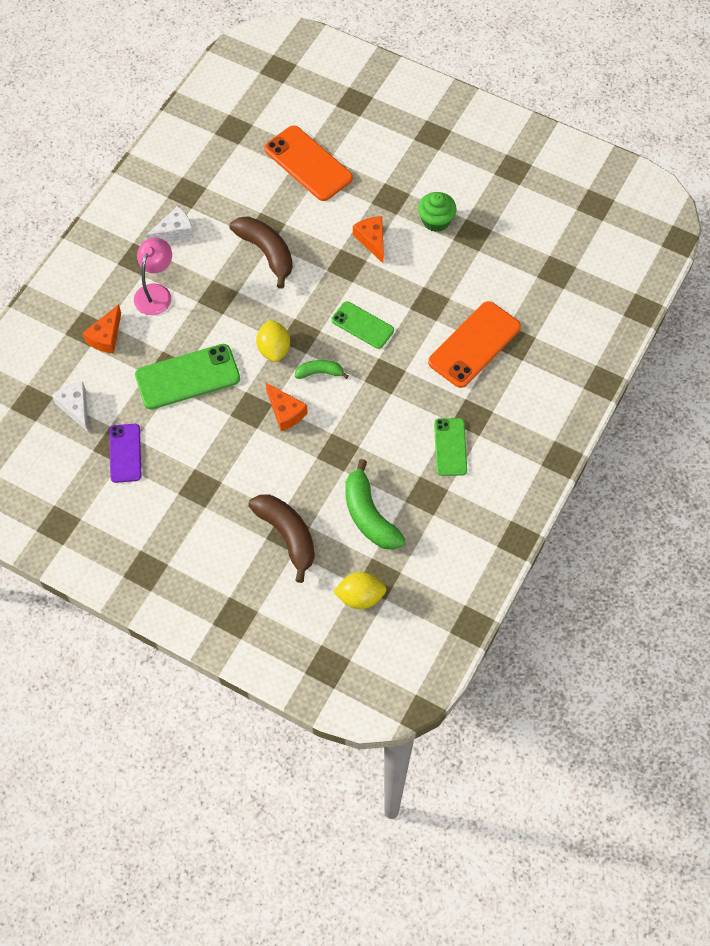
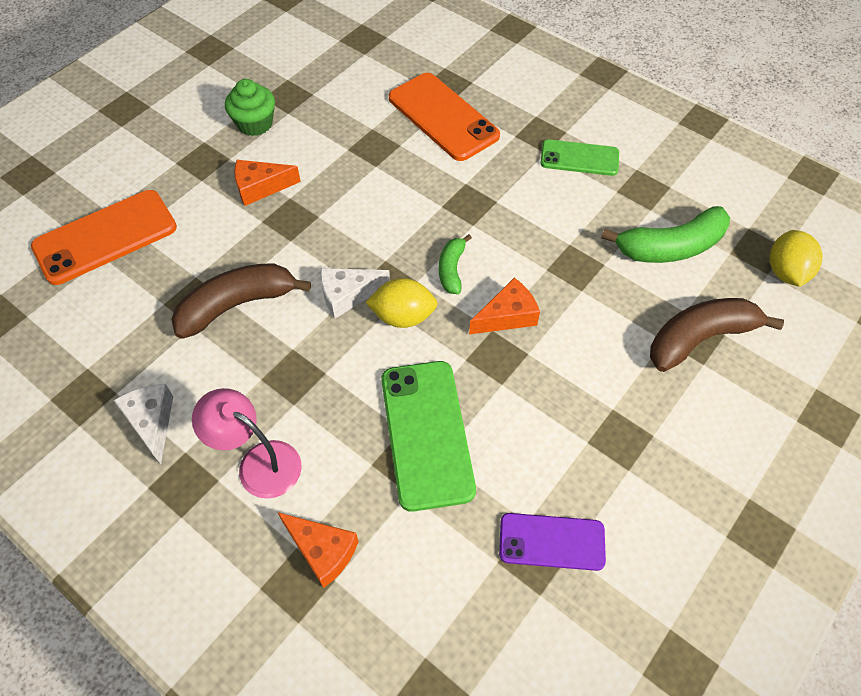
camera: 80 degrees left, 5 degrees down
(75, 407) = (453, 617): white cheese -> white cheese (348, 295)
(362, 325) = (388, 215): green phone -> none

